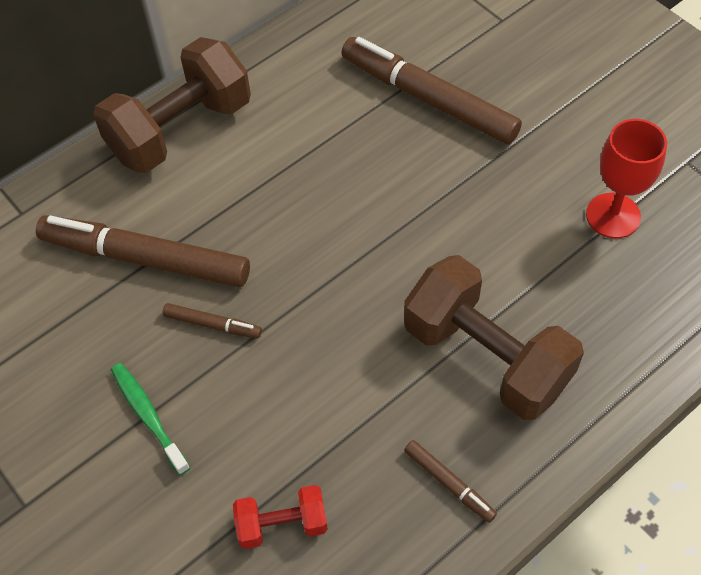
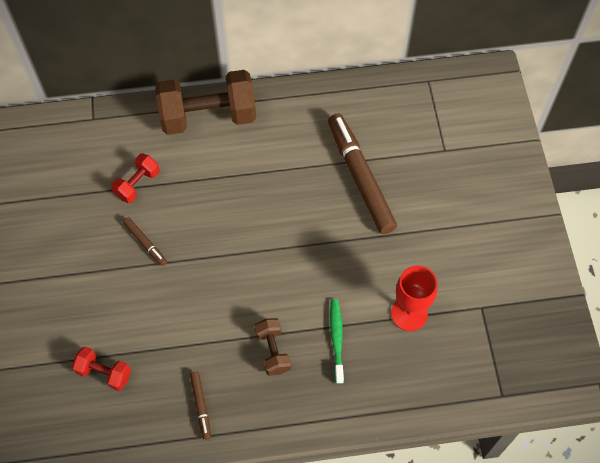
camera: 30 degrees right, 5 degrees up
(145, 259) = (137, 184): brown marker -> red dumbbell
(148, 416) = (80, 274): green toothbrush -> green toothbrush (336, 339)
(487, 357) = (273, 351): brown dumbbell -> brown dumbbell, size x0.49

